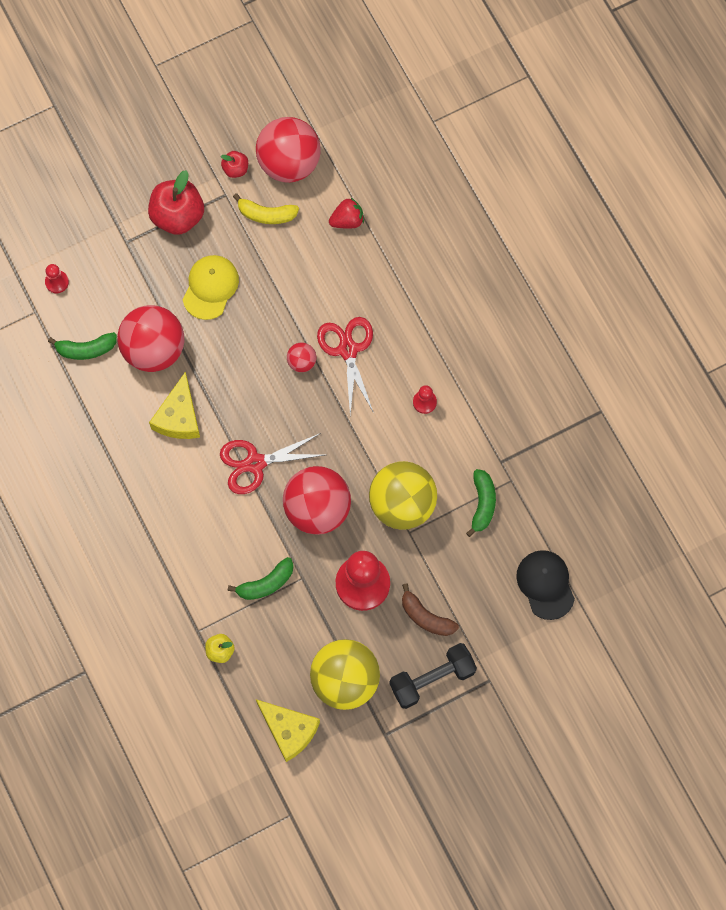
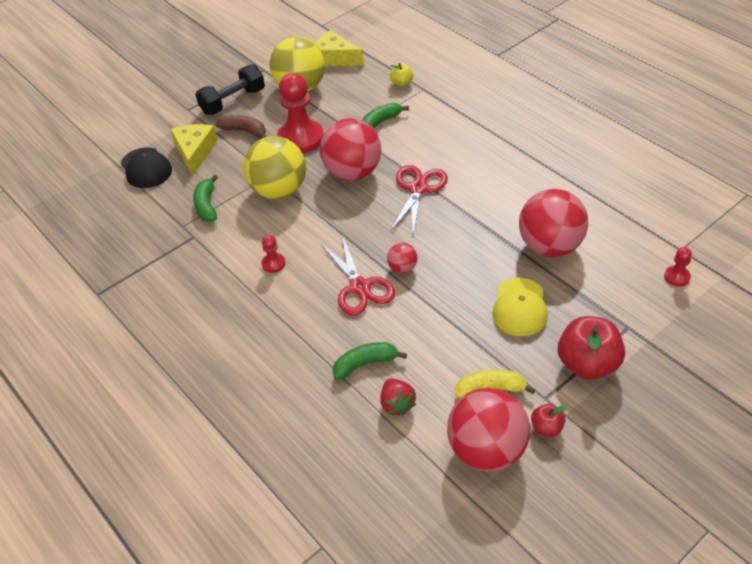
camera: 170 degrees right, 25 degrees down
(86, 349) = (614, 232): green banana -> green banana (365, 363)
(179, 417) = (501, 204): yellow cheese -> yellow cheese (195, 152)
(255, 463) = (418, 189): red scissors -> red scissors turned 45 degrees counterclockwise
(347, 220) = (397, 404): red strawberry -> red strawberry turned 75 degrees counterclockwise

